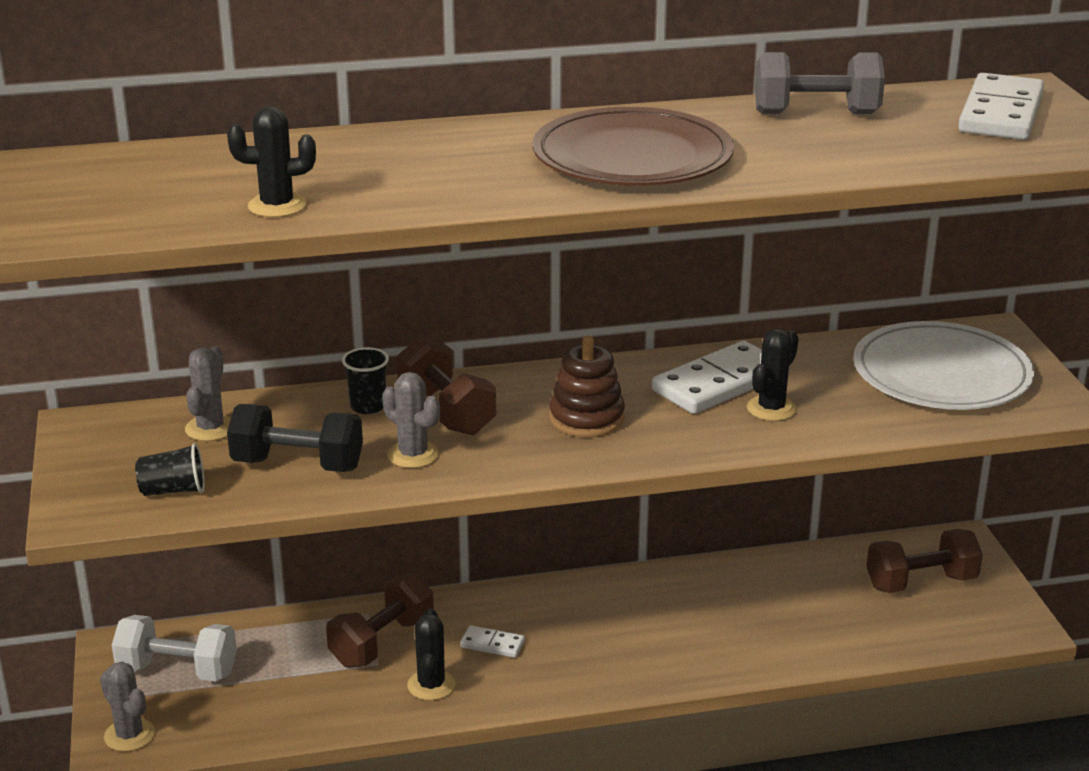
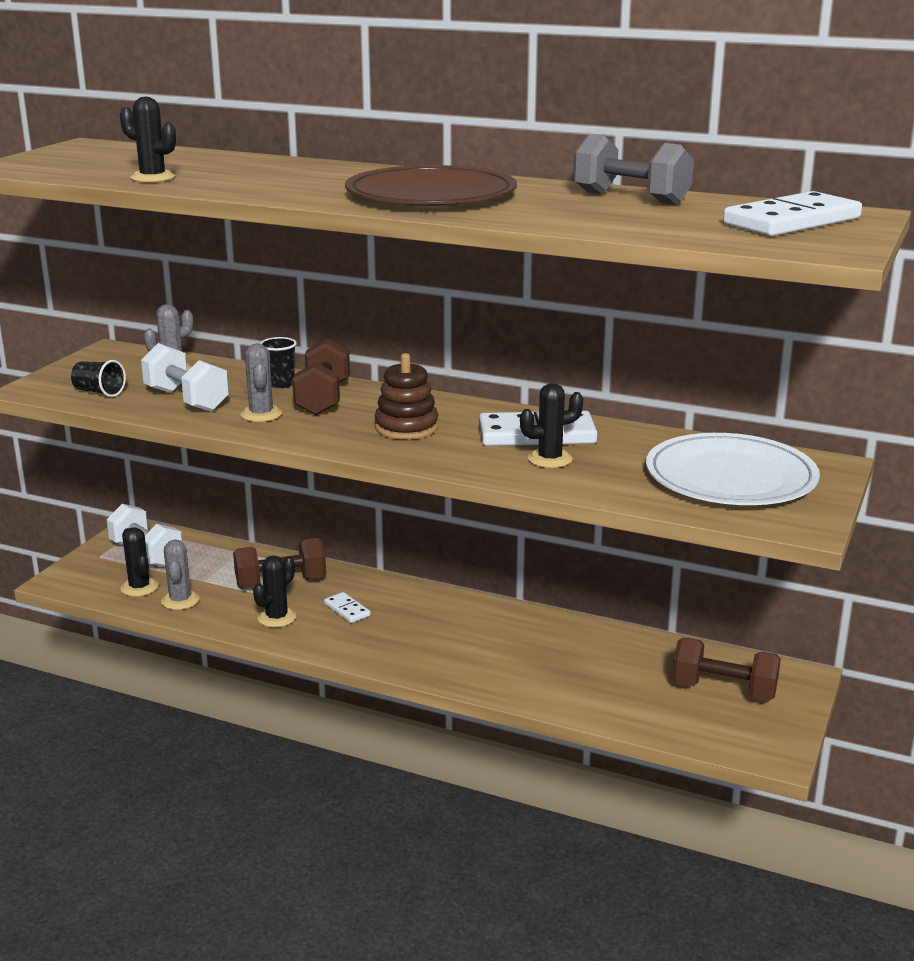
camera: 35 degrees right, 5 degrees down
(129, 735) = (76, 577): grey cactus -> grey cactus (180, 600)
(227, 716) = (139, 587): none -> black cactus
(298, 465) = (186, 400): black dumbbell -> white dumbbell

